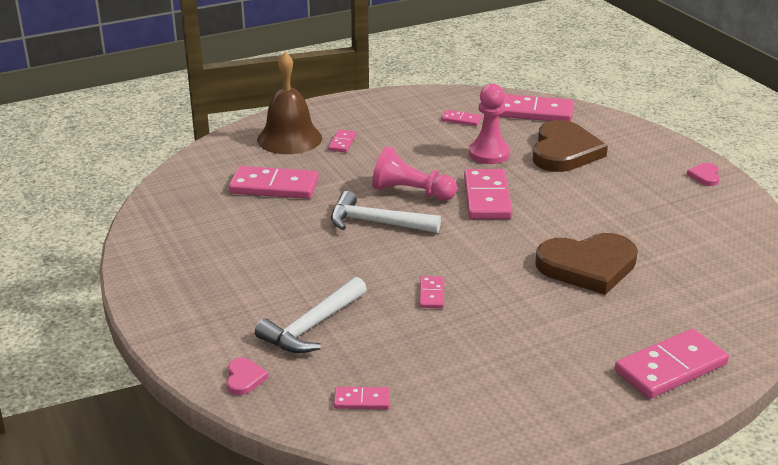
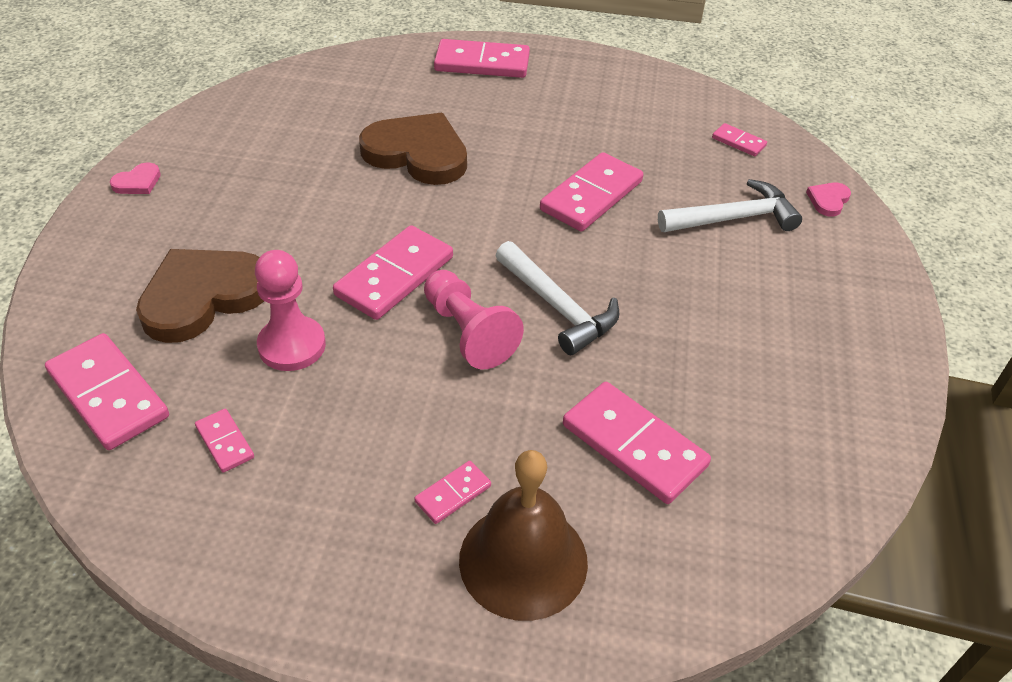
camera: 145 degrees left, 15 degrees up
(431, 294) = (591, 196): pink domino -> pink domino, size x2.02

